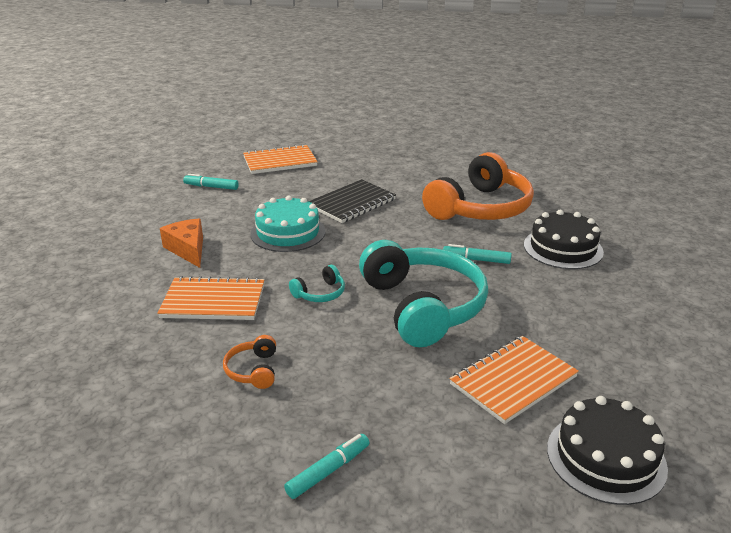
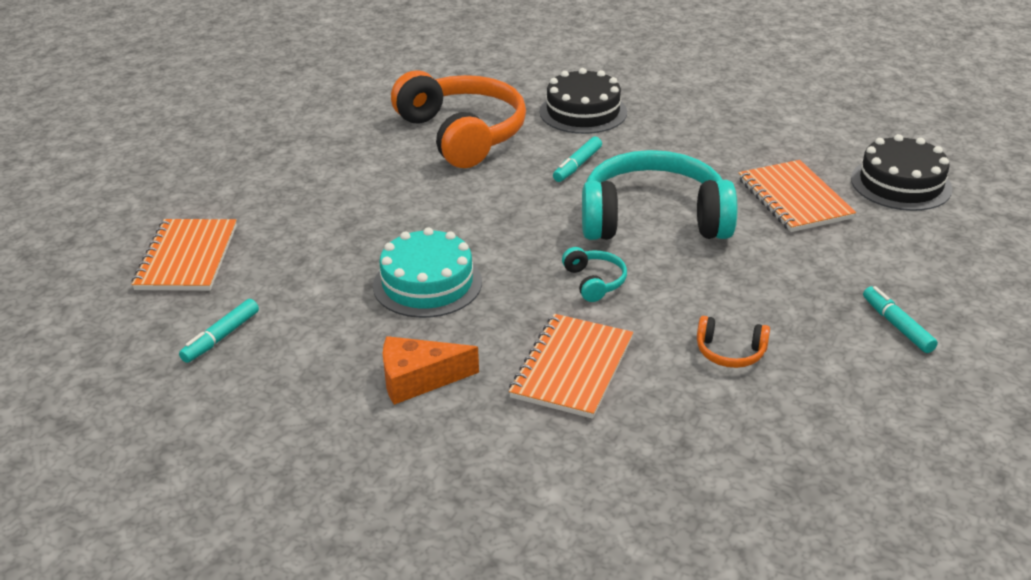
camera: 70 degrees left, 5 degrees up
(352, 203) = (381, 218): black notebook -> none

